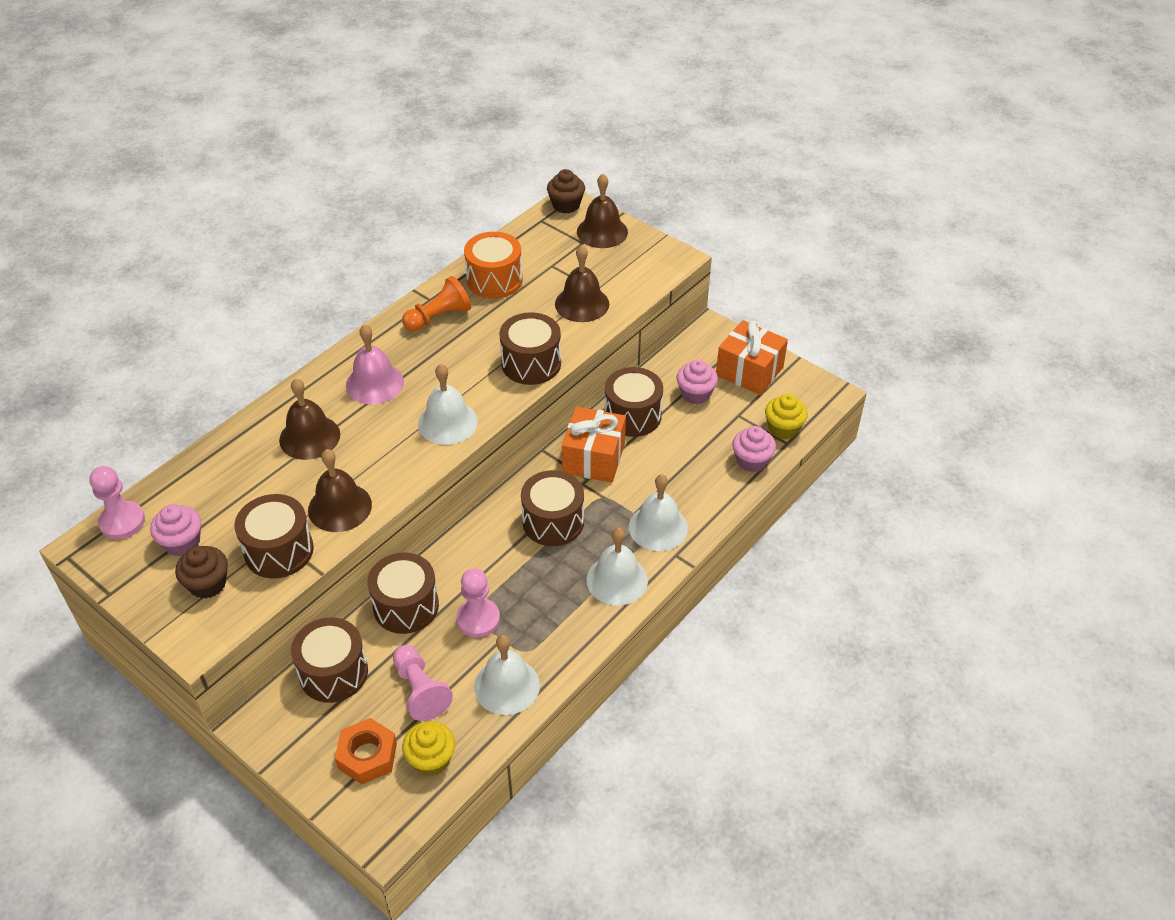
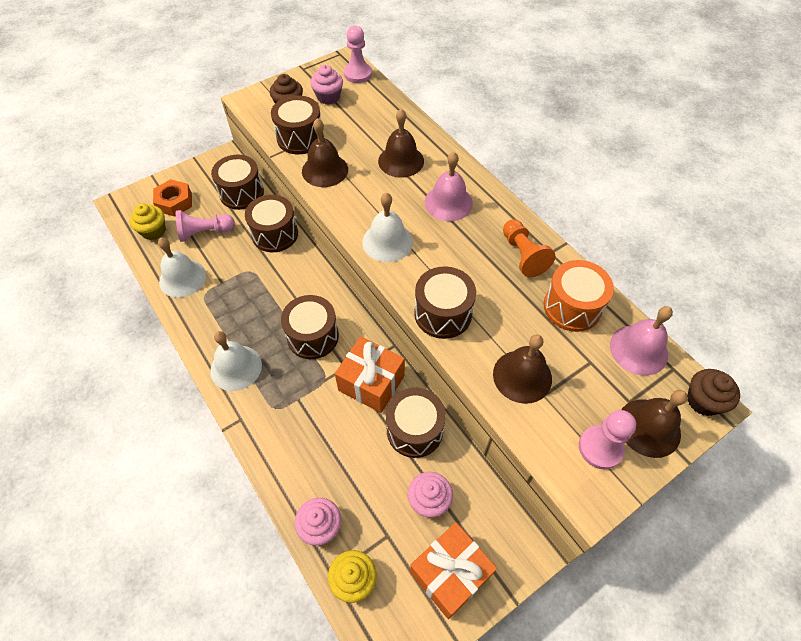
camera: 105 degrees right, 10 degrees up
(478, 619) = (244, 272): pink pawn -> pink pawn (600, 448)
(528, 239) = (638, 349): none -> pink bell
(658, 527) = (275, 413): white bell -> none

